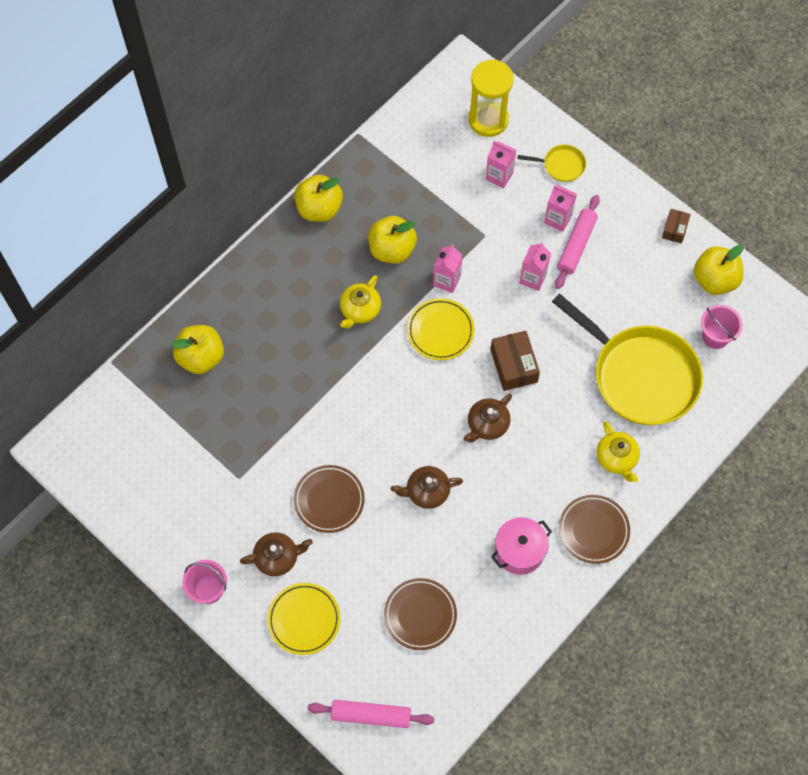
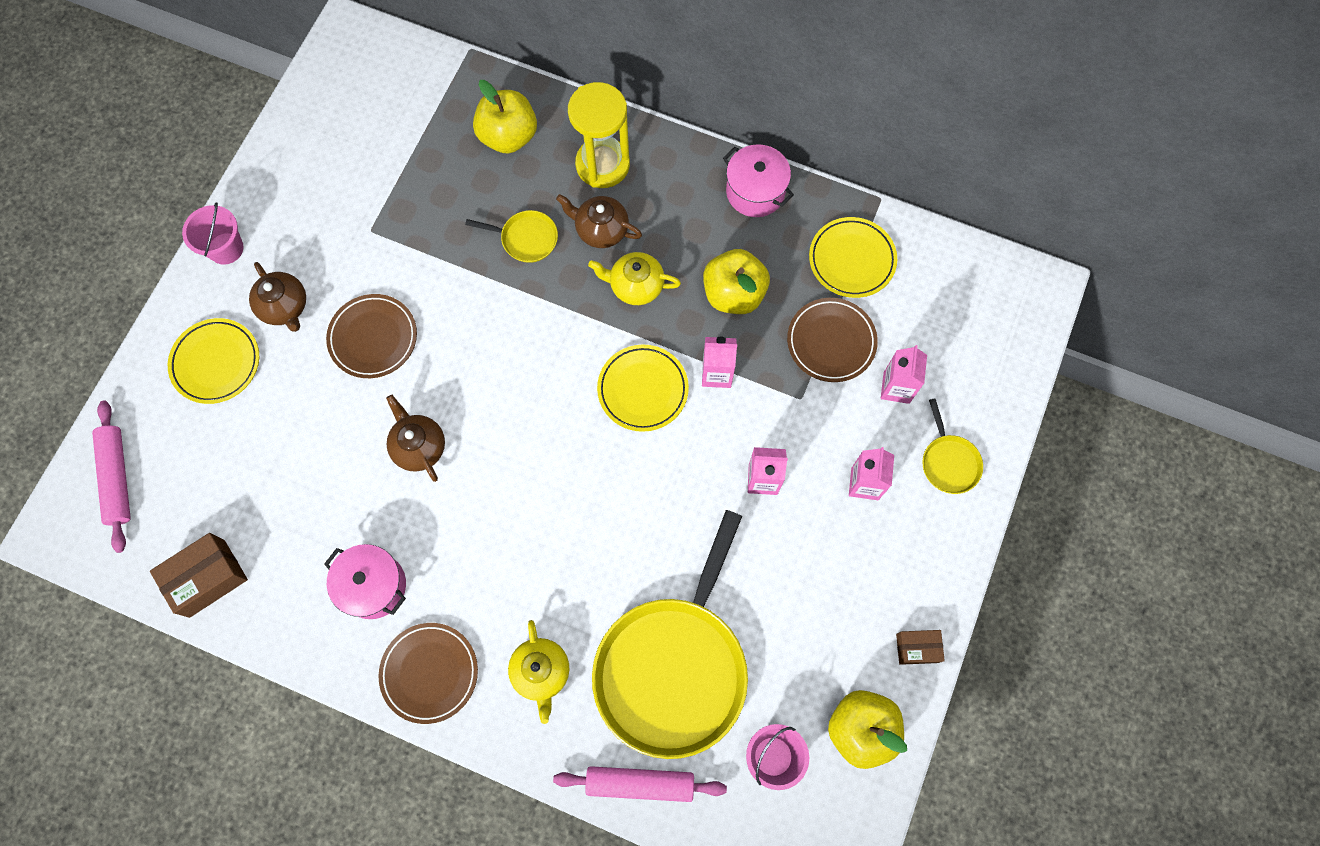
camera: 70 degrees right, 5 degrees up
(292, 371) = (526, 239): none -> yellow pan
(319, 209) = (755, 192): yellow apple -> pink pot
(396, 168) = (851, 260): none -> yellow plate
(420, 615) = (256, 492): brown plate -> brown plate (831, 342)
(487, 425) = (533, 489): brown teapot -> brown teapot (600, 229)
(488, 120) = (974, 346): yellow hourglass -> yellow hourglass (602, 165)
(514, 366) = (627, 496): brown box -> brown box (207, 578)
(576, 245) = (835, 520): pink rolling pin -> pink rolling pin (640, 783)
(616, 458) = (541, 672): yellow teapot -> yellow teapot turned 60 degrees counterclockwise

